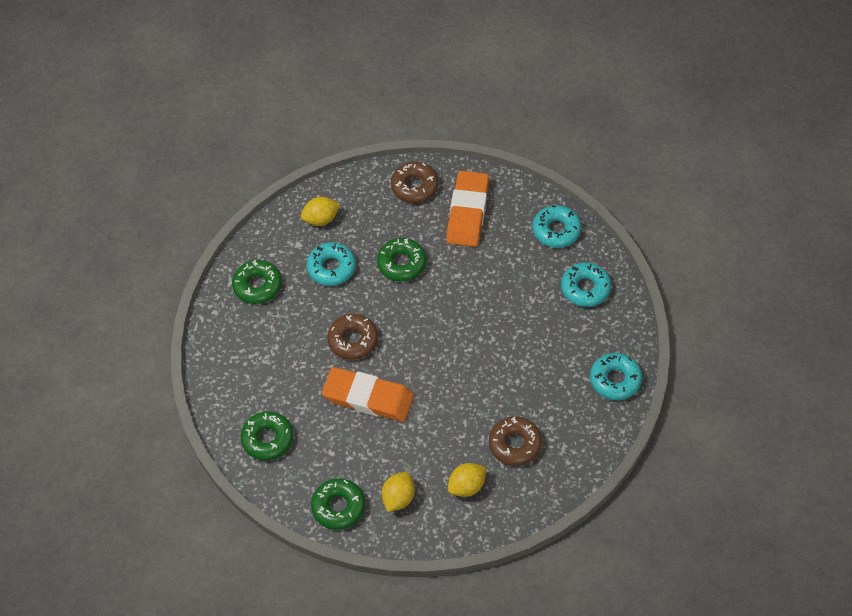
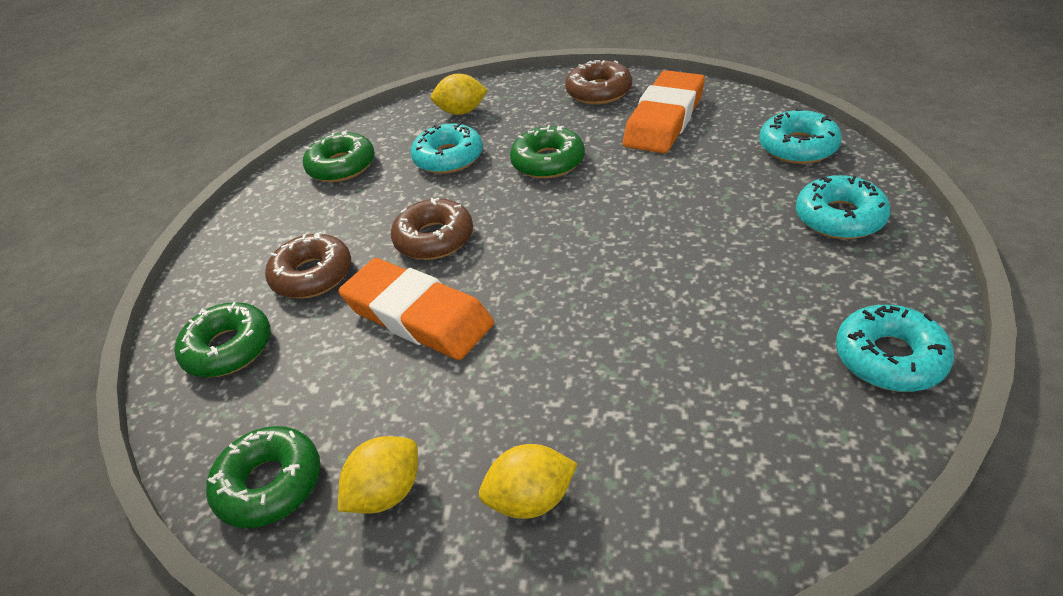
camera: 20 degrees right, 15 degrees down
(515, 444) = (655, 437): brown donut -> brown donut (312, 275)

